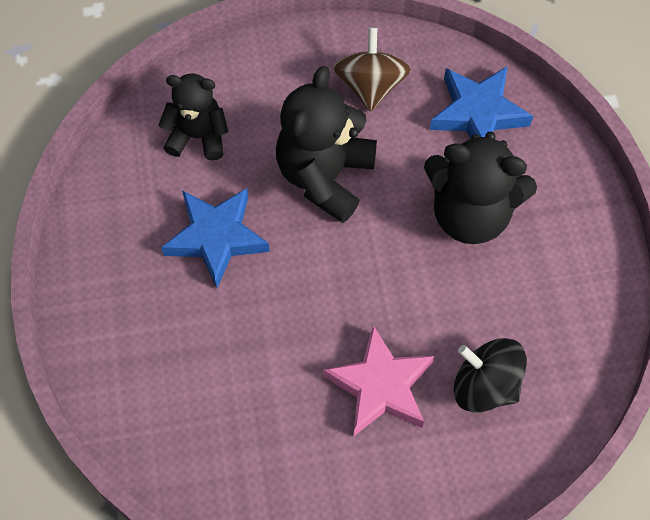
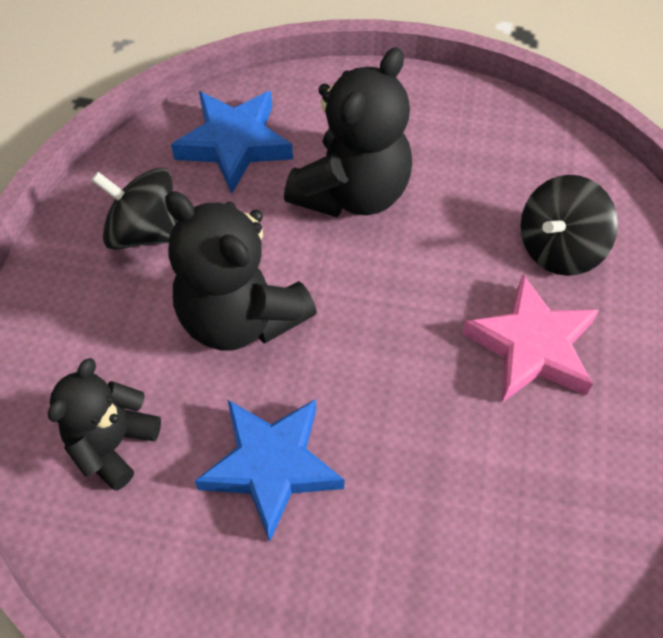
camera: 70 degrees left, 5 degrees down
(370, 85) = (144, 231): brown spinning top -> black spinning top

